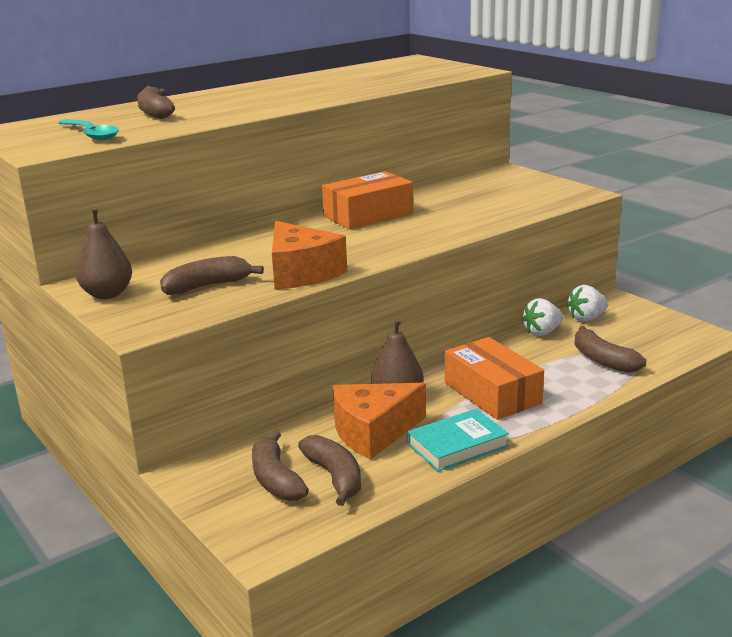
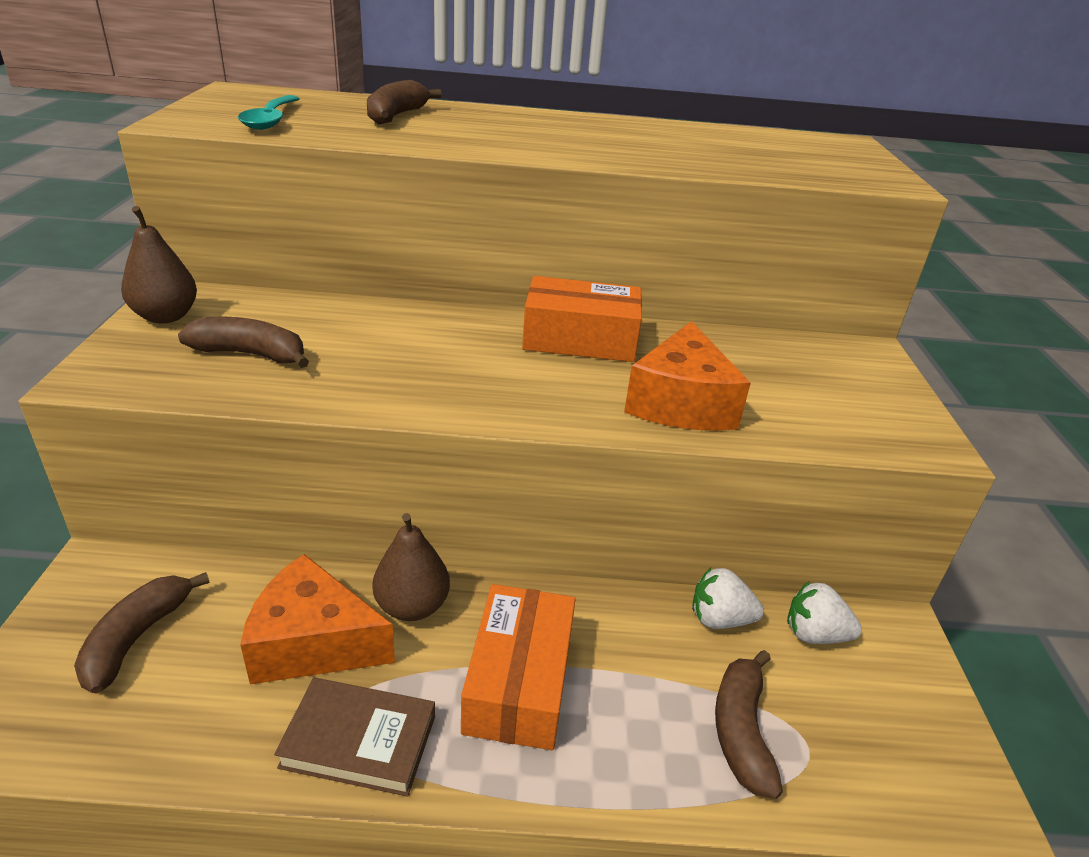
camera: 35 degrees right, 10 degrees up
(301, 273) = (360, 387): orange cheese -> orange cheese (681, 403)
(335, 477) = (182, 682): brown banana -> none
(457, 445) = (359, 741): turquoise book -> brown book

